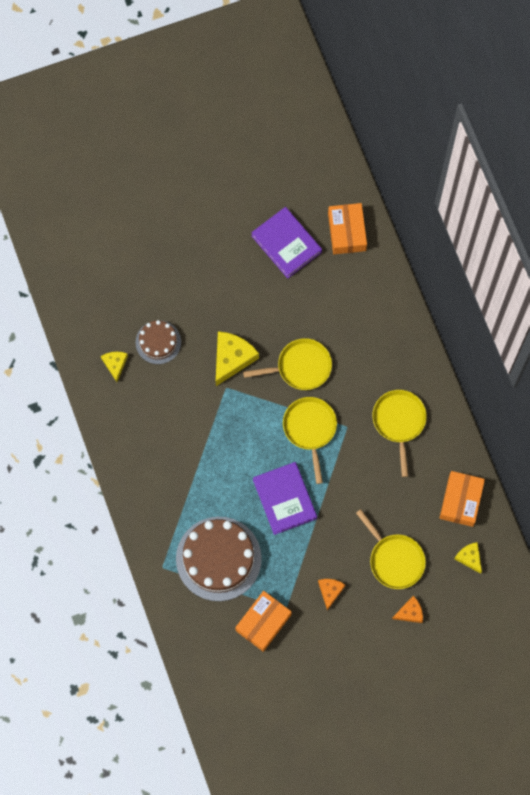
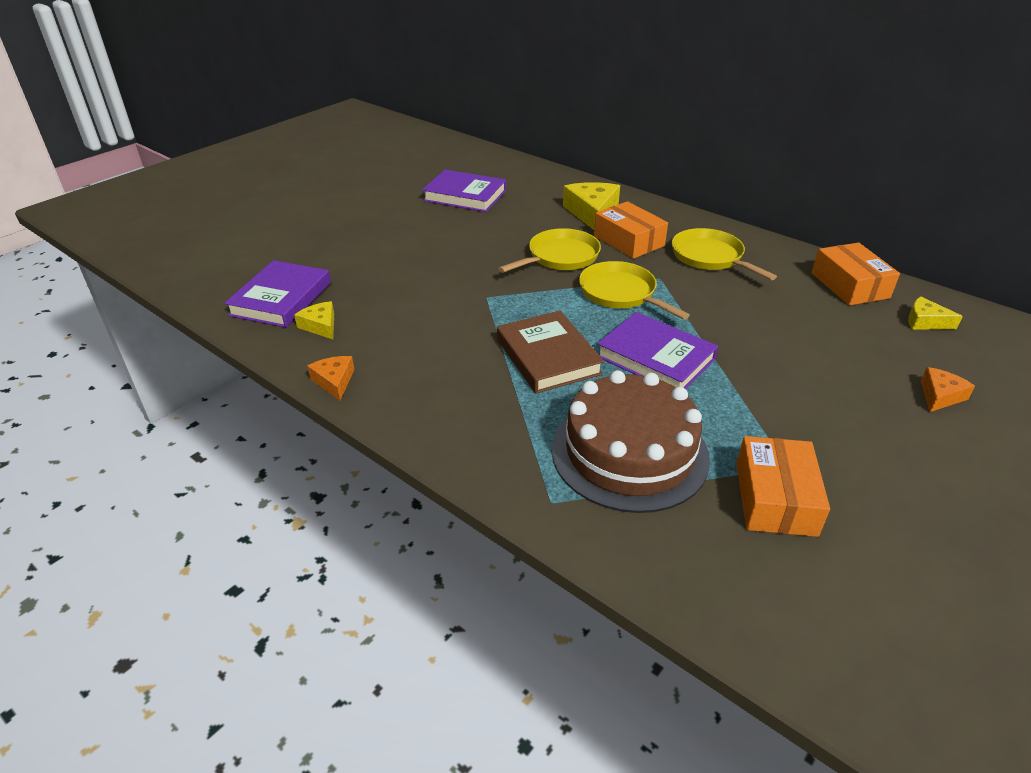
camera: 30 degrees left, 35 degrees down
(103, 321) = (281, 299): none -> purple book
(158, 342) = (368, 292): brown cake -> none
(226, 465) = (548, 356): none -> brown book
(232, 358) = (474, 275): yellow cheese -> yellow cheese (592, 213)
(330, 591) = (819, 419): orange cheese -> orange cheese (334, 381)
(347, 232) = (519, 175): orange box -> orange box (628, 241)
(394, 559) = (851, 356): yellow pan -> none

